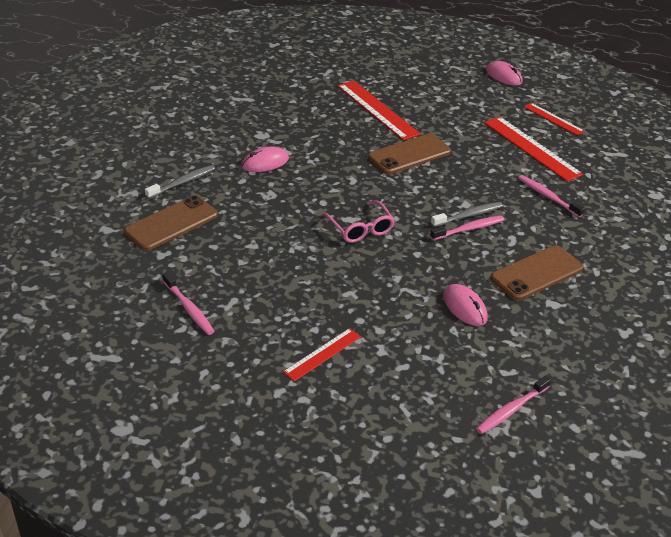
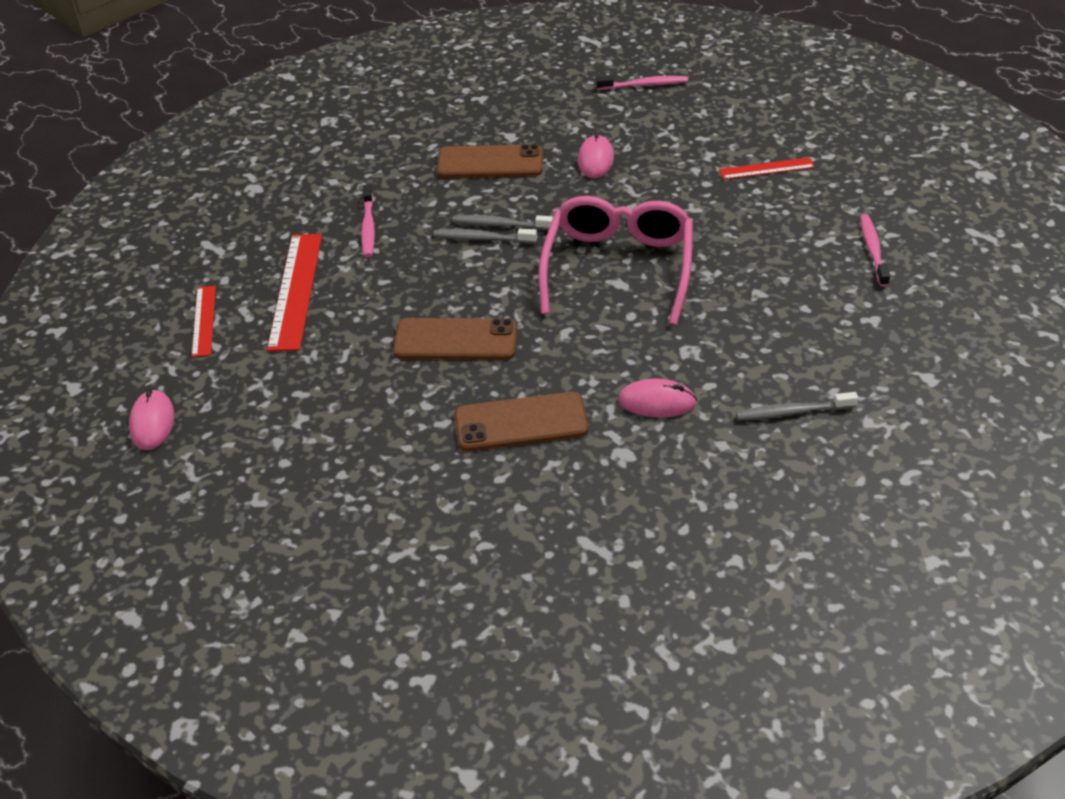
camera: 140 degrees left, 5 degrees up
(171, 223) = (840, 355): brown phone -> brown phone (521, 422)
(360, 228) = (618, 267): pink glasses -> pink glasses, size x1.88
(377, 109) = (412, 434): red ruler -> none
(469, 229) = (500, 225): pink toothbrush -> grey toothbrush

